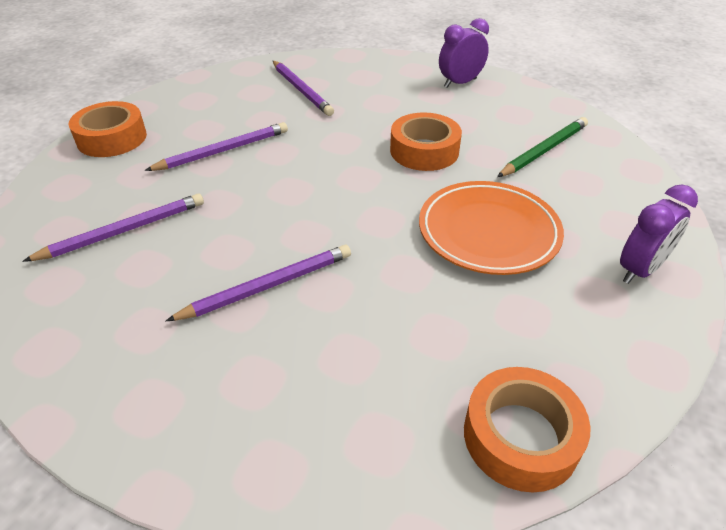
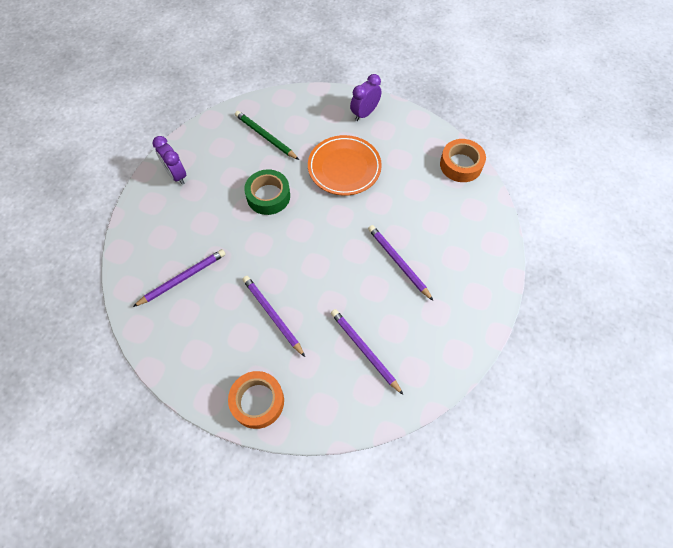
camera: 95 degrees left, 20 degrees up
(424, 151) = (268, 196): orange tape -> green tape
(640, 270) = (364, 113): purple clock -> purple clock turned 90 degrees counterclockwise

